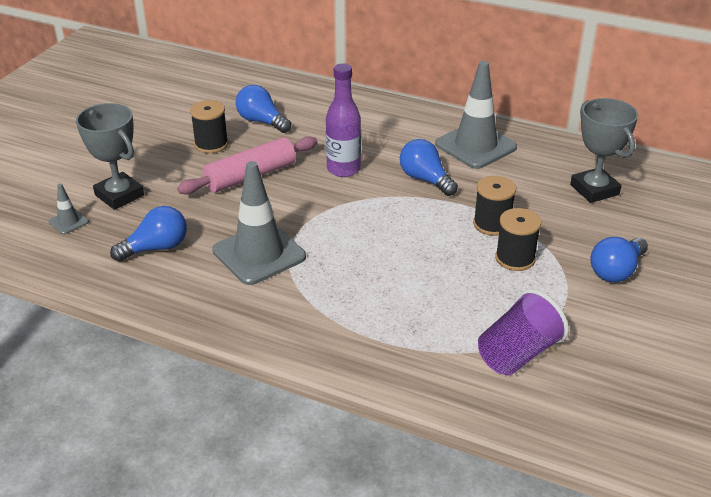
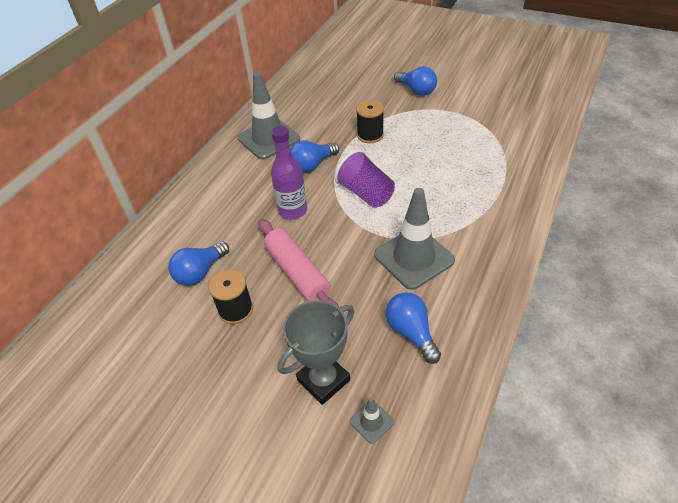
camera: 85 degrees left, 10 degrees up
(515, 258) = (407, 127): black spool -> none
(518, 354) = (499, 131): purple cup -> purple cup (366, 193)
(594, 190) = (331, 91): grey trophy -> none

